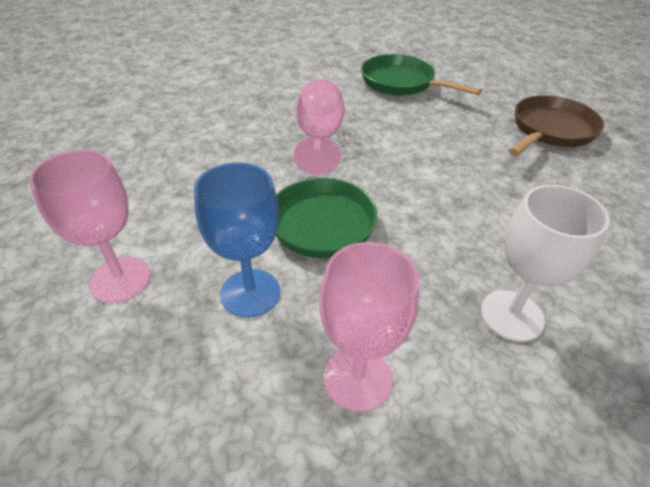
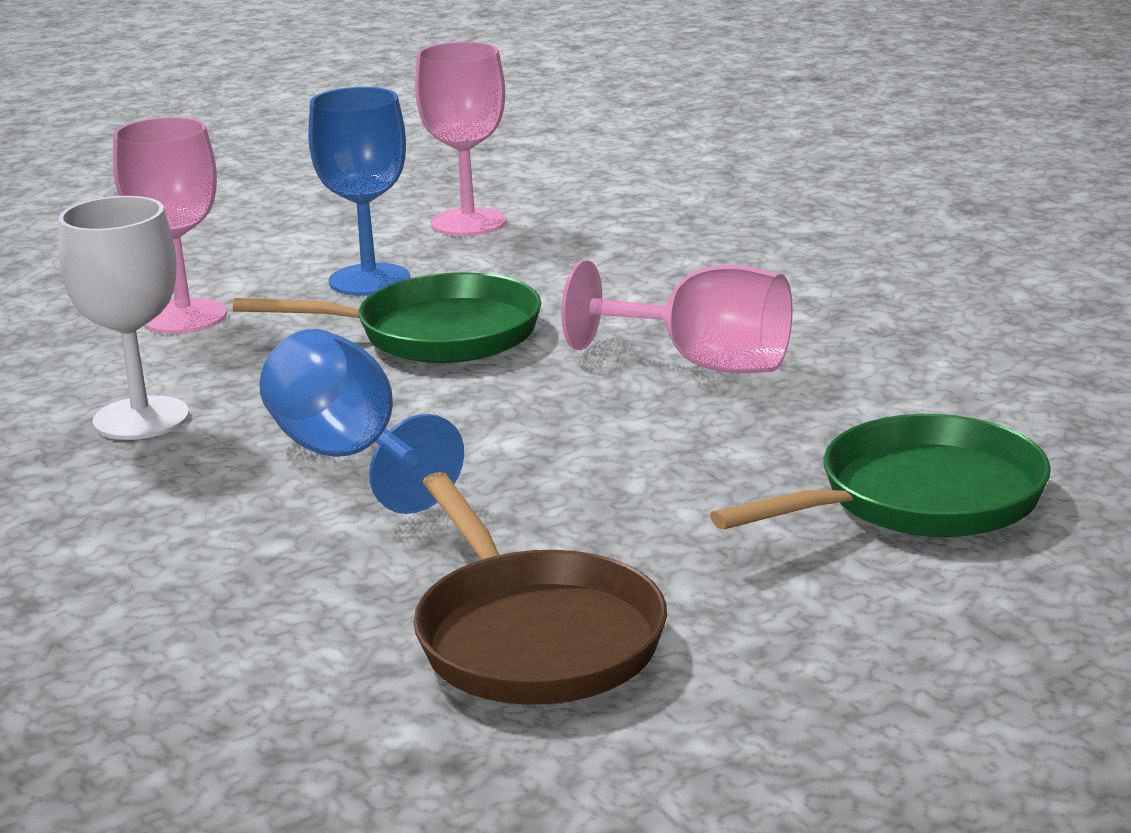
camera: 115 degrees right, 20 degrees down
(481, 212) = (349, 457): none -> blue goblet

